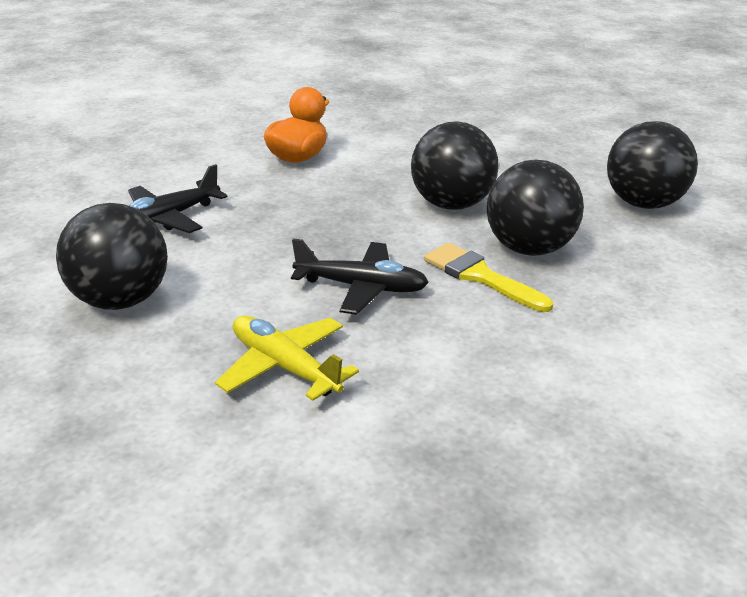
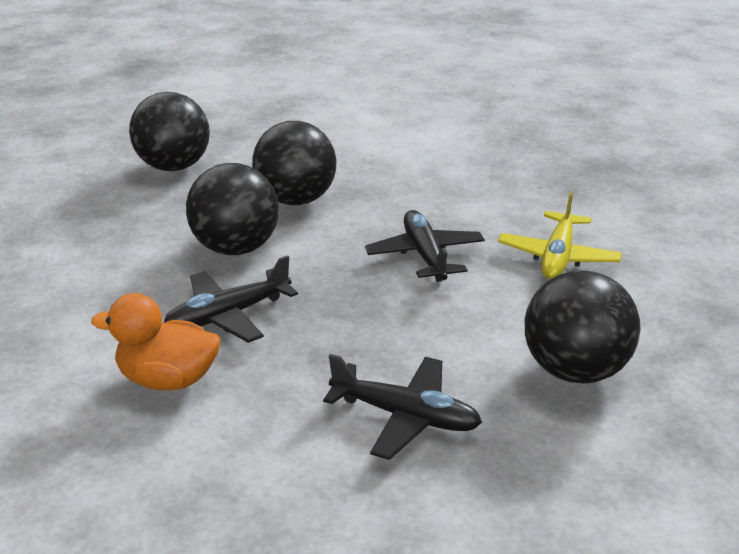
camera: 115 degrees left, 0 degrees up
(351, 185) = (228, 315): none -> black plane
(480, 276) = (359, 211): yellow brush -> none

